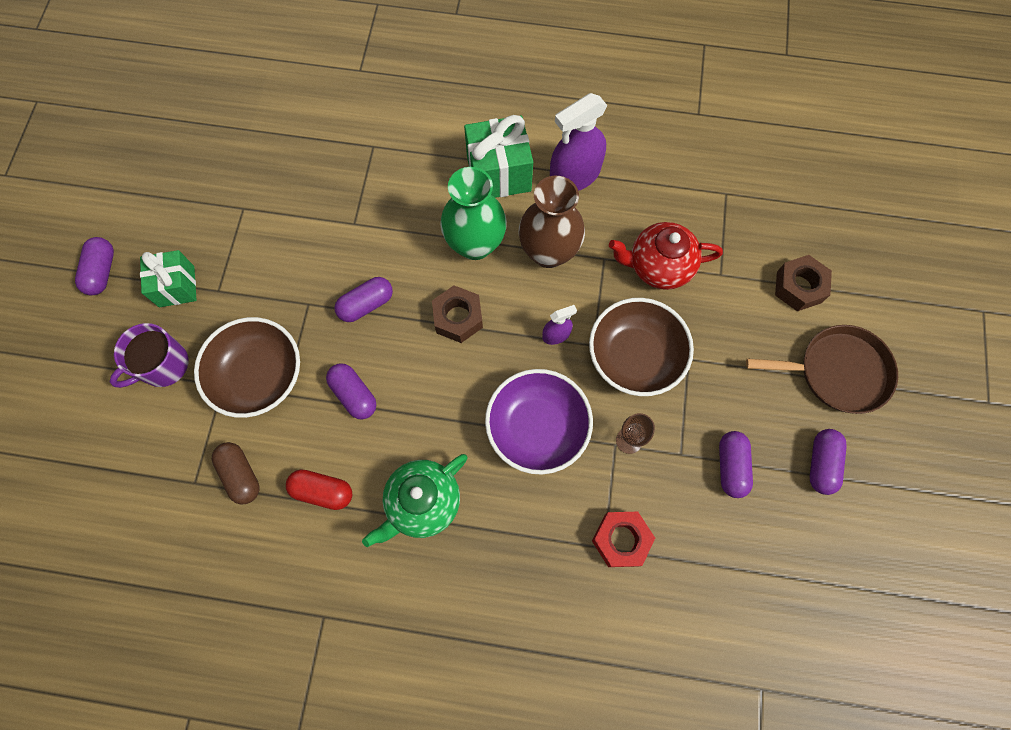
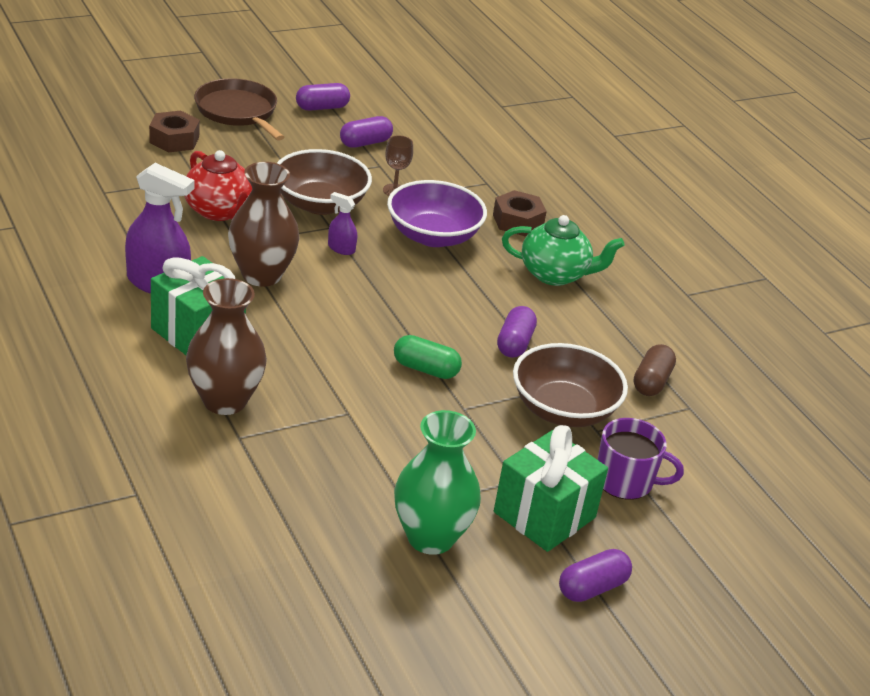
camera: 130 degrees left, 35 degrees down
(177, 286) = (544, 515): green gift -> green gift, size x1.50
(322, 491) = (608, 330): red capsule -> none
(366, 304) = (425, 369): purple capsule -> green capsule
(414, 155) = (224, 400): none -> brown vase
(458, 318) = (381, 308): brown nut -> brown nut (518, 221)
(475, 244) = (295, 322): green vase -> green vase (430, 537)
(621, 540) = (473, 177): red nut -> none

